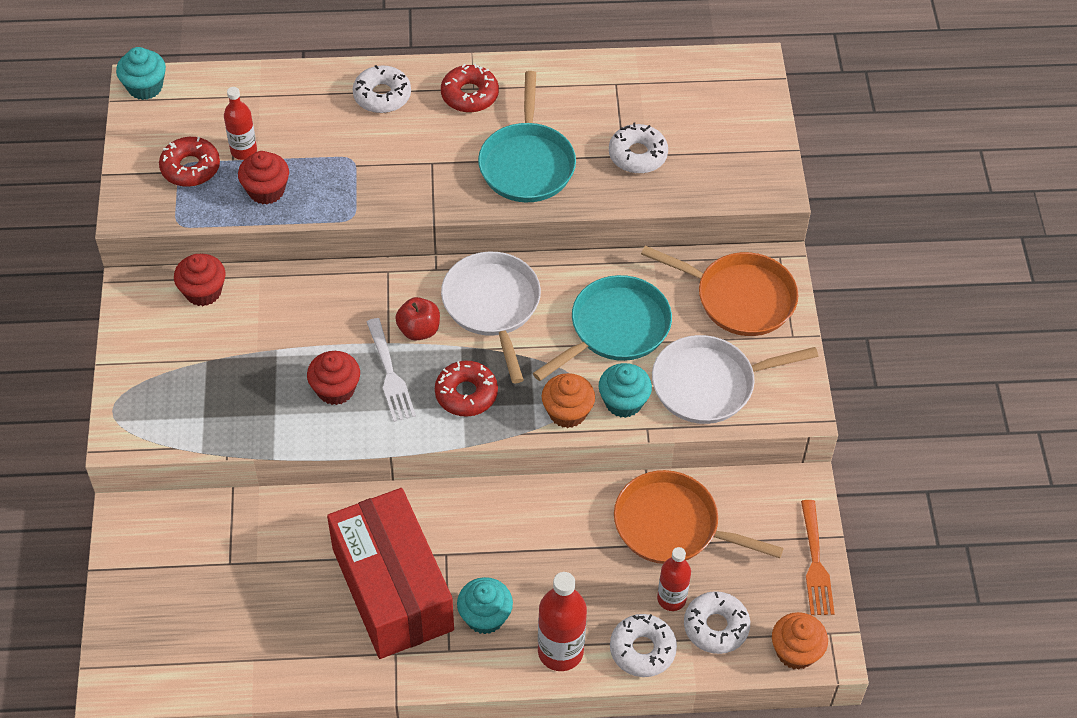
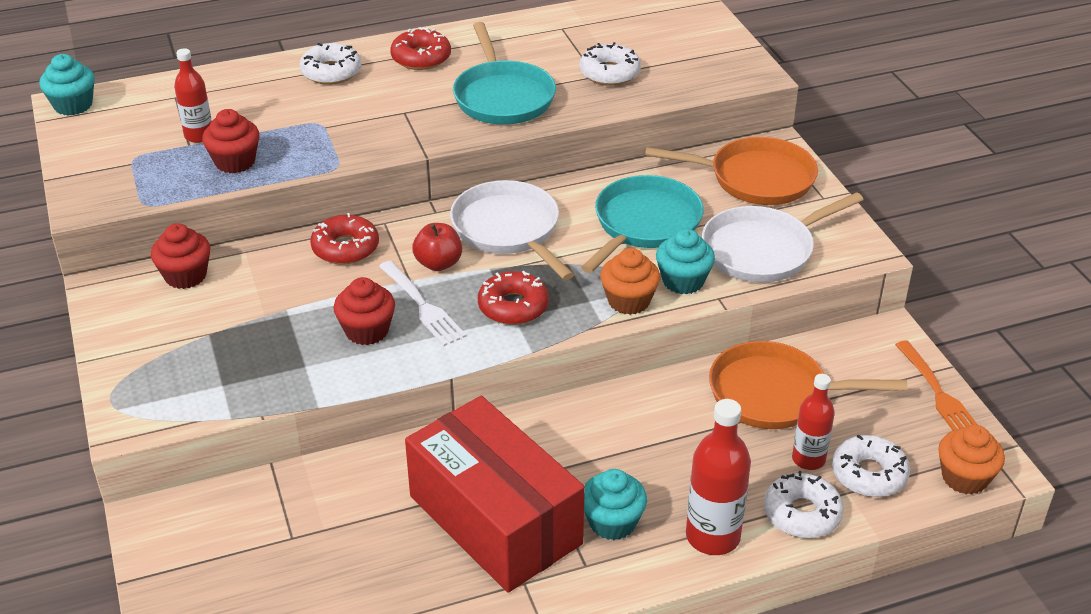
camera: 15 degrees left, 15 degrees down
(190, 168) = (144, 158): red donut -> red donut (345, 248)

